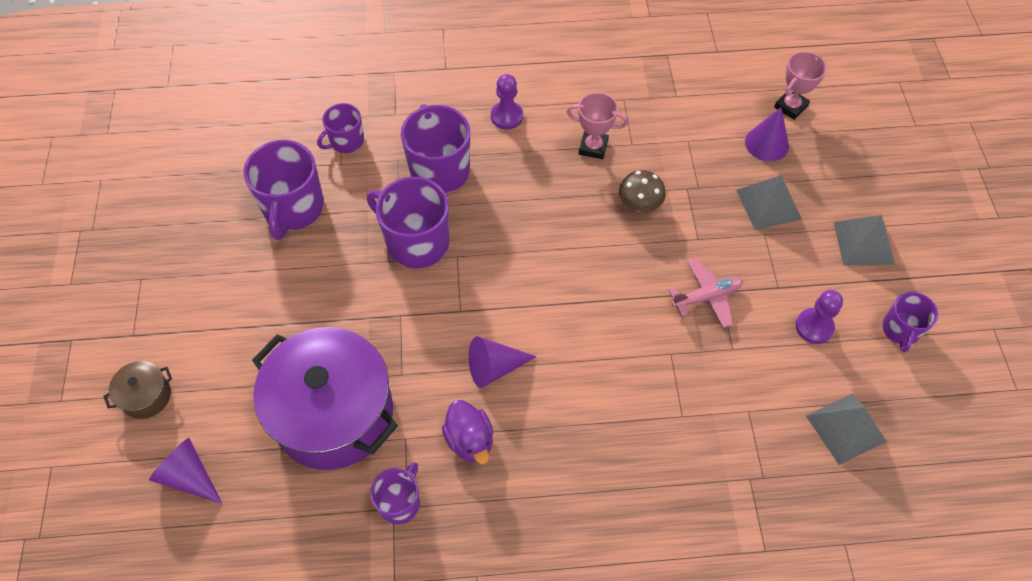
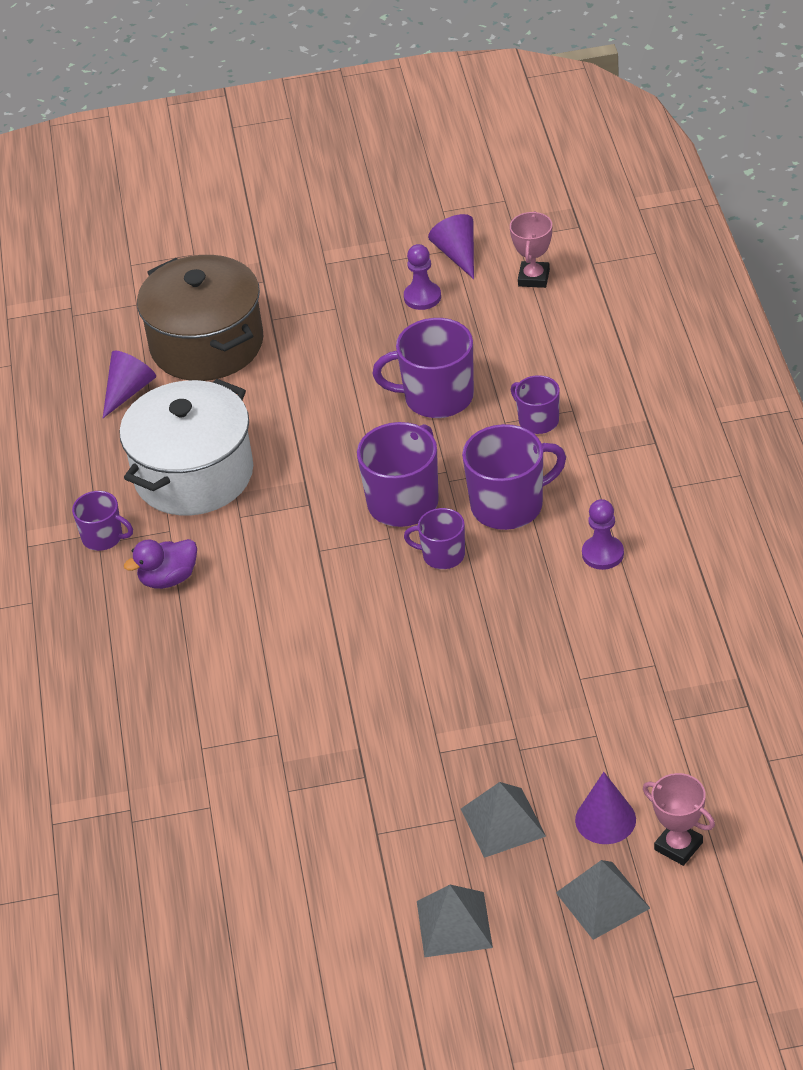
camera: 90 degrees right, 15 degrees down
(146, 396) = (207, 344): brown pot -> brown pot, size x2.38
(334, 414) = (194, 475): purple pot -> white pot
(494, 367) = (251, 587): purple cone -> purple cone (457, 254)
(593, 147) = (567, 641): pink trophy -> pink trophy (533, 278)
(639, 204) = (484, 692): brown mushroom -> none
(706, 297) = (356, 763): pink plane -> none
(814, 327) = (323, 869): purple pawn -> purple pawn (422, 297)
(845, 428) = (192, 897): grey pyramid -> grey pyramid (603, 900)
(900, 330) = (325, 958): purple mug -> purple mug (442, 555)

